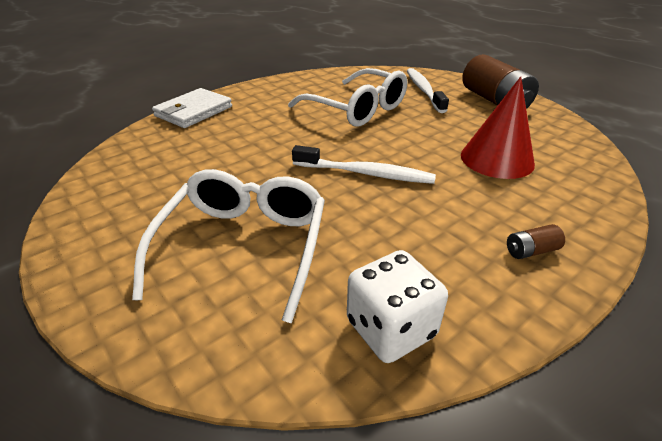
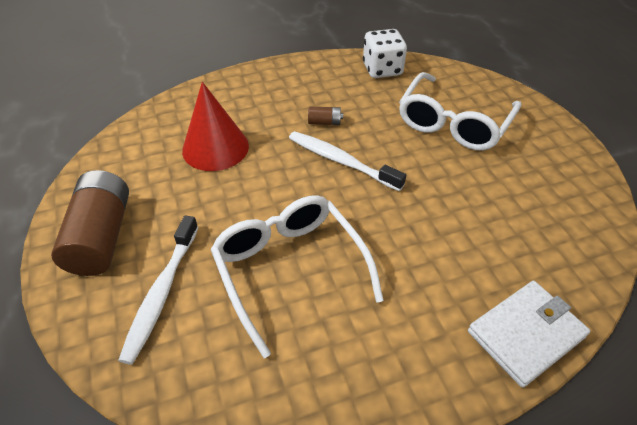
camera: 160 degrees left, 10 degrees up
(531, 251) = (278, 82): brown battery -> brown battery (324, 122)

